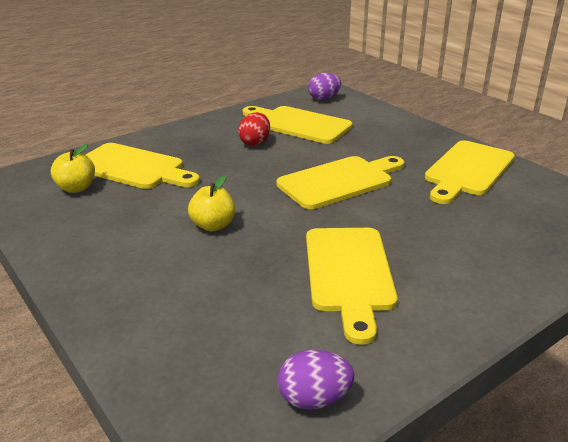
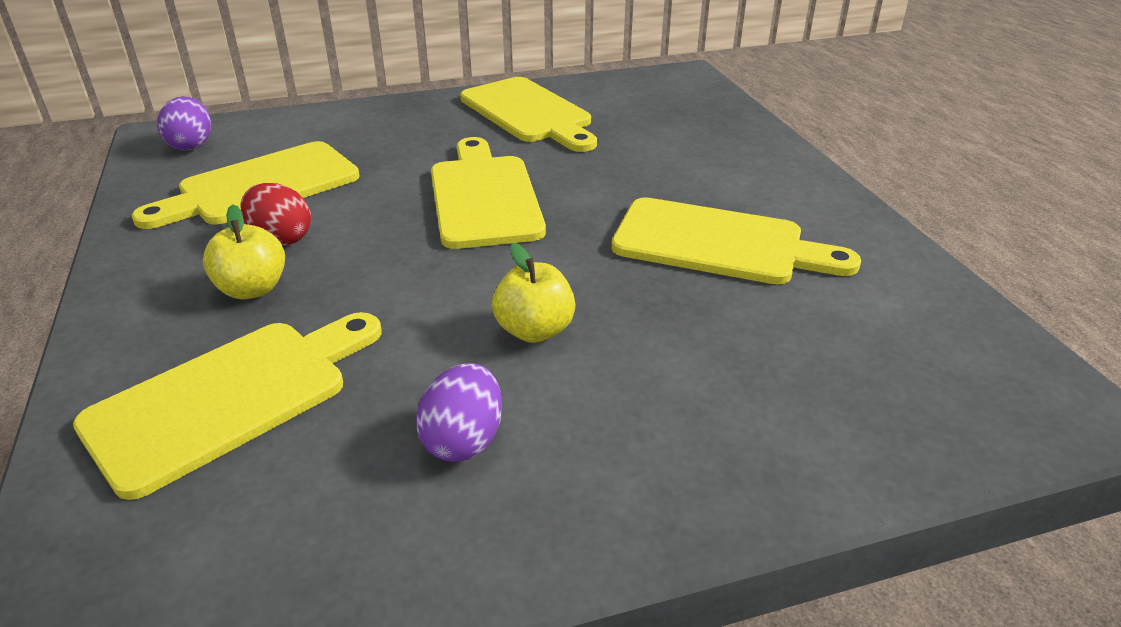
camera: 70 degrees left, 5 degrees up
(76, 188) = (244, 499): yellow apple -> yellow apple (252, 289)
(314, 399) = (950, 321): purple egg -> purple egg (464, 440)

